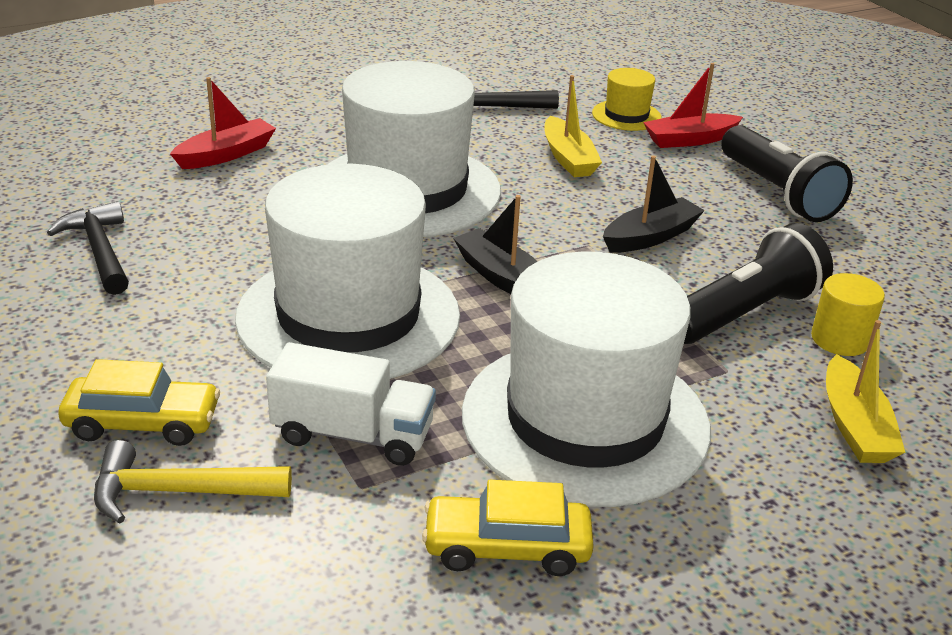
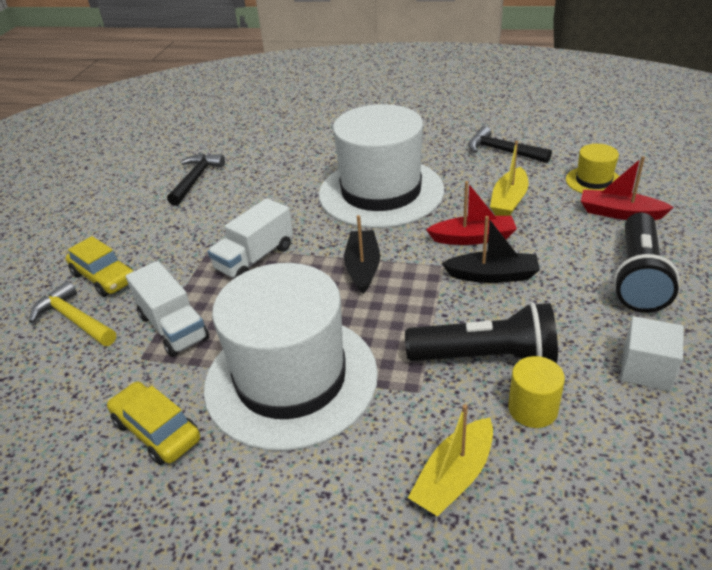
camera: 45 degrees right, 5 degrees up
(226, 154) = (315, 142): red boat -> red boat (473, 238)
(348, 316) = (255, 258): white hat -> white truck
(880, 268) = (646, 369): none -> white cube

